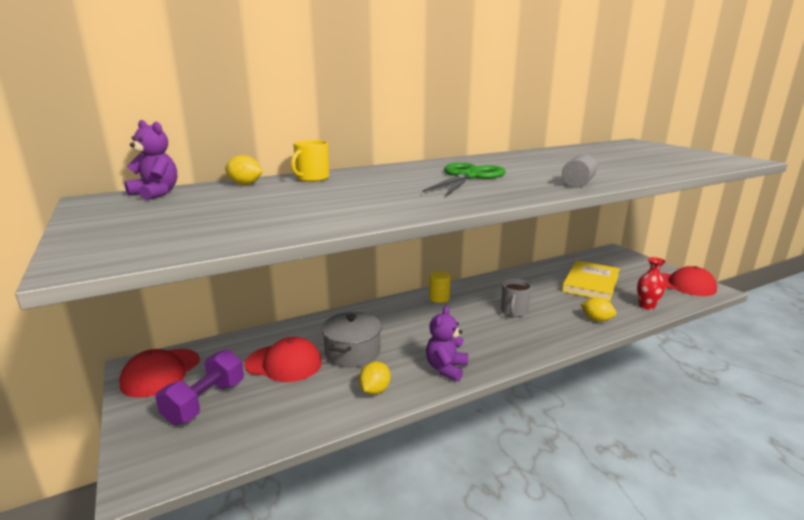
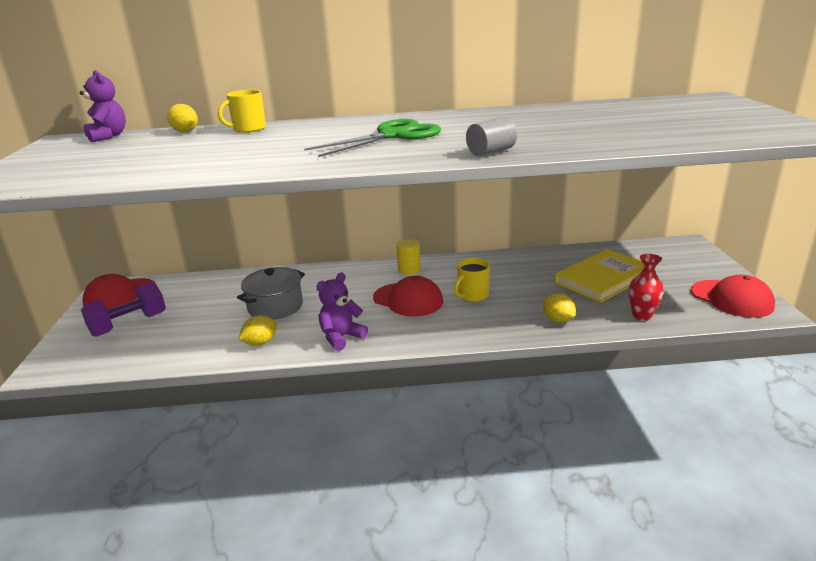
camera: 25 degrees right, 5 degrees up
(284, 363) = (212, 305): red cap -> red cap (408, 300)
(514, 311) = (472, 295): grey mug -> yellow mug

